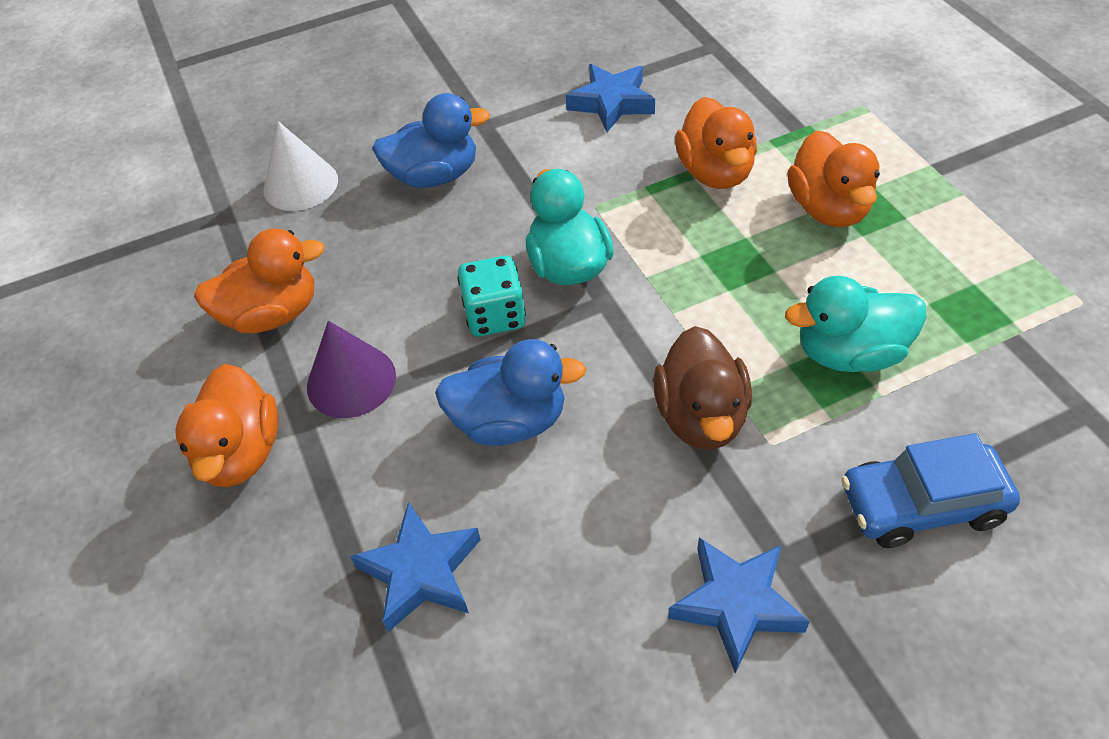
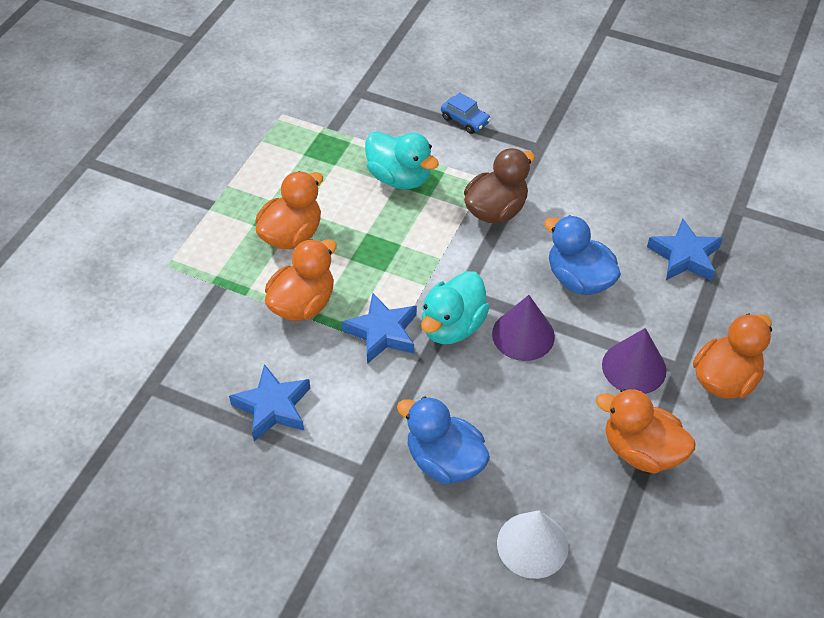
camera: 135 degrees left, 0 degrees up
(495, 315) = (523, 335): turquoise dice -> purple cone
(736, 604) = (575, 151): blue star -> blue star (382, 332)
(921, 504) = (465, 120): blue car -> blue car, size x0.60

